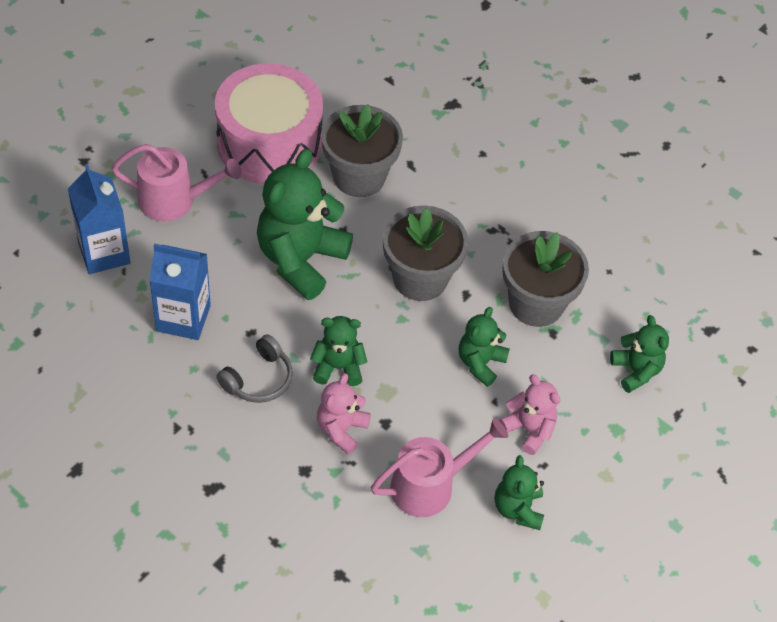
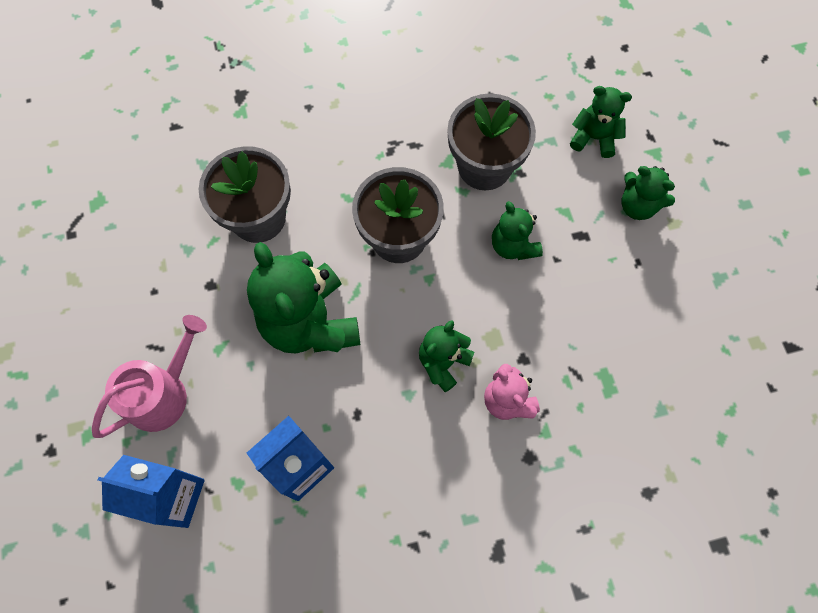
camera: 50 degrees left, 15 degrees up
(258, 379) = (411, 439): grey headphones -> none
(269, 143) = (164, 269): pink drum -> none
(430, 485) = (605, 362): pink watering can -> none
(518, 508) = (666, 308): green teddy bear -> green teddy bear (638, 206)
(529, 429) = (599, 251): pink teddy bear -> none

